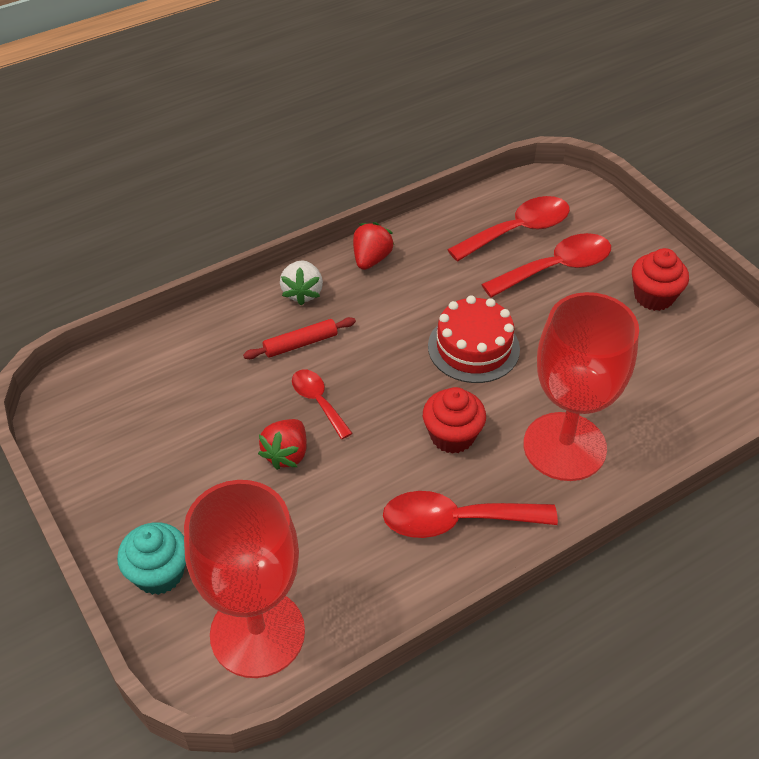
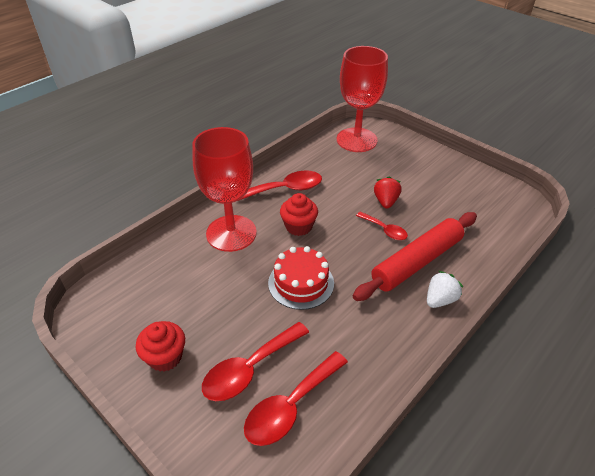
camera: 165 degrees right, 5 degrees down
(159, 573) = (411, 149): turquoise cupcake -> none
(300, 343) = (417, 262): red rolling pin -> red rolling pin, size x2.14
(302, 293) = (440, 299): white strawberry -> white strawberry turned 60 degrees clockwise
(371, 259) = (406, 342): red strawberry -> none

